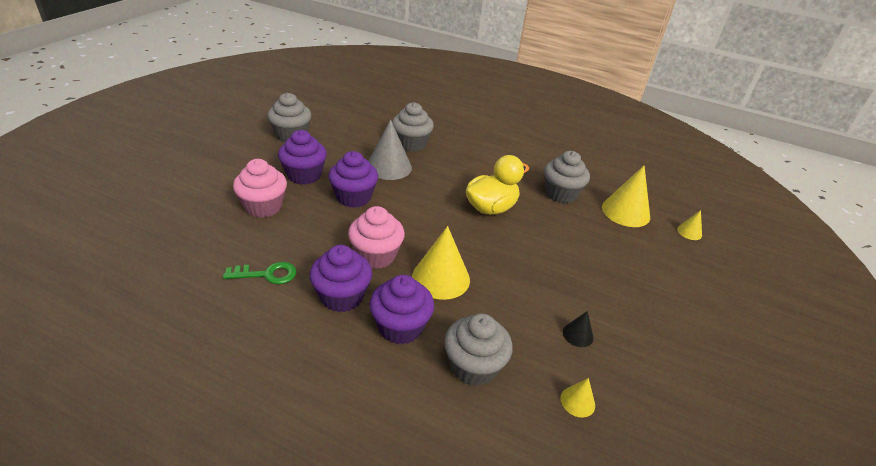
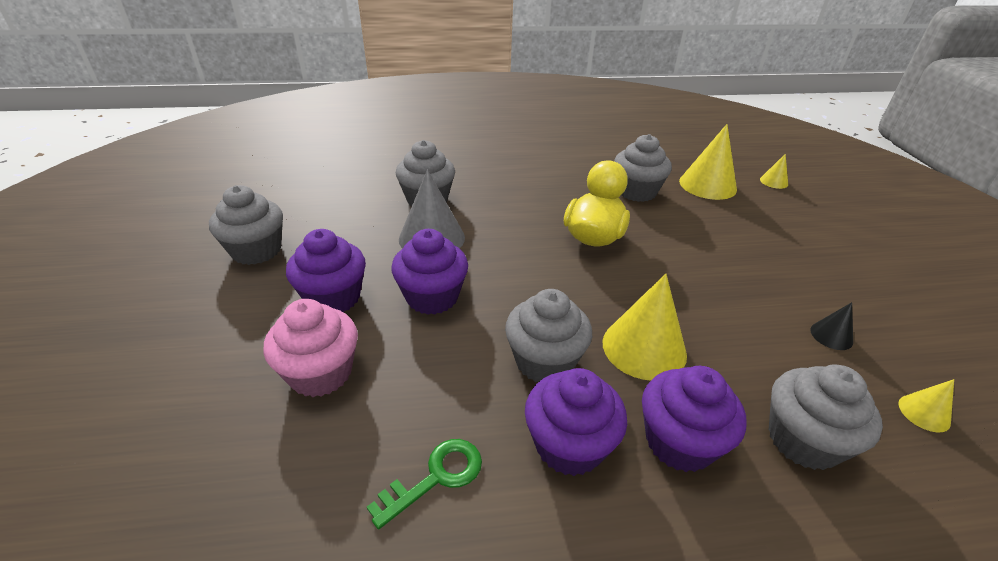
camera: 30 degrees left, 0 degrees up
(376, 256) = (544, 361): pink cupcake -> grey cupcake

